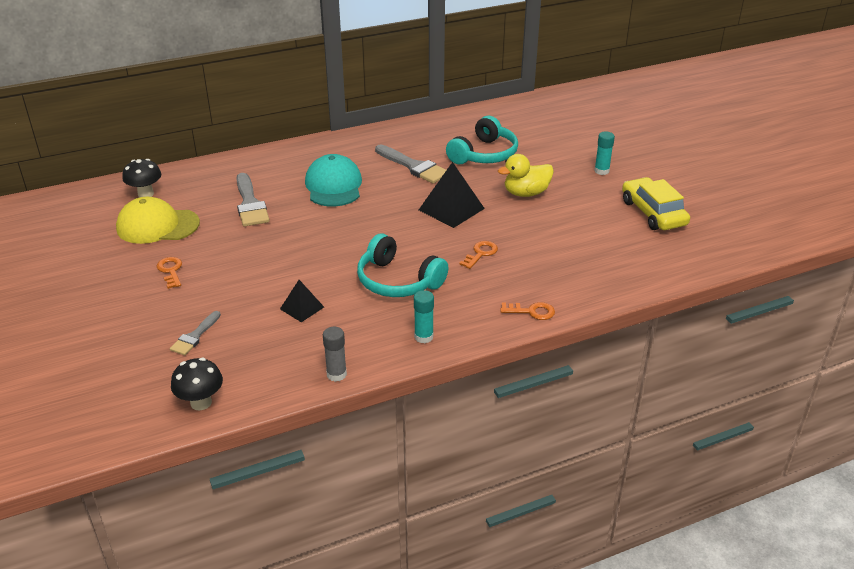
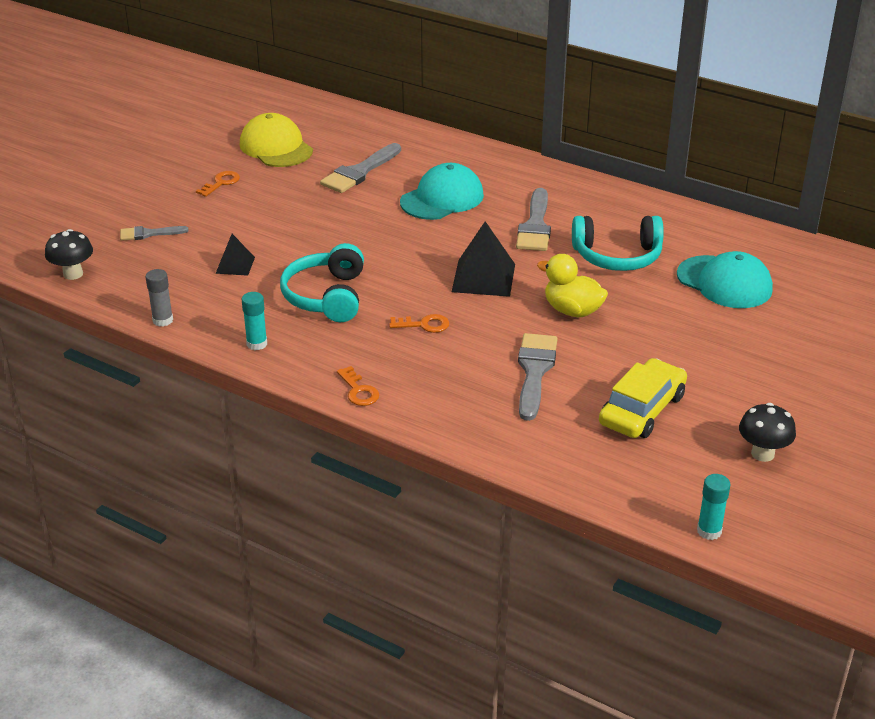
camera: 55 degrees right, 0 degrees up
(146, 194) = (315, 120): black mushroom -> black mushroom (762, 454)
(552, 134) = (724, 282): none -> turquoise cap
(578, 233) = (534, 372): none -> grey brush
(601, 171) = (688, 344): turquoise glue stick -> turquoise glue stick (709, 531)

